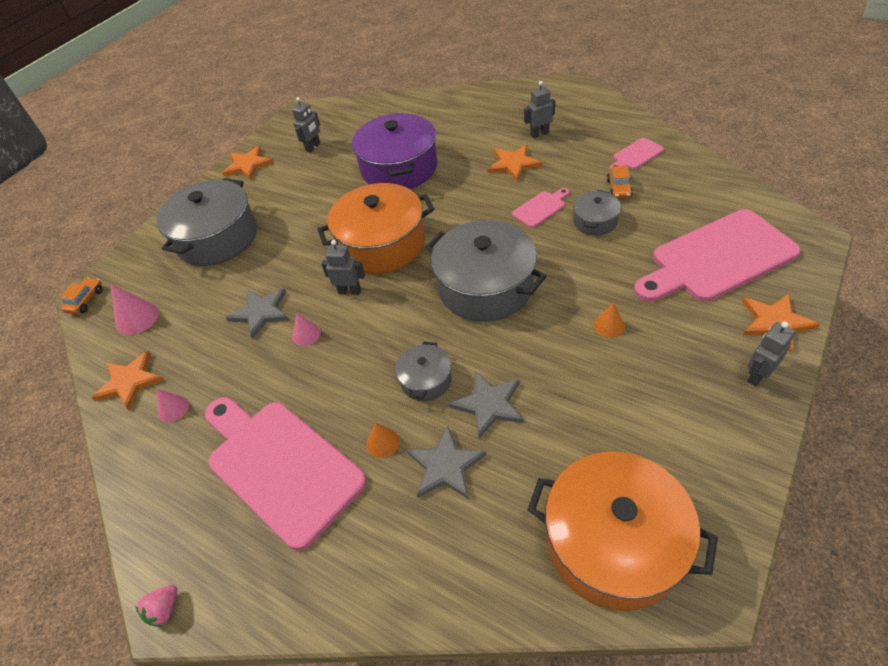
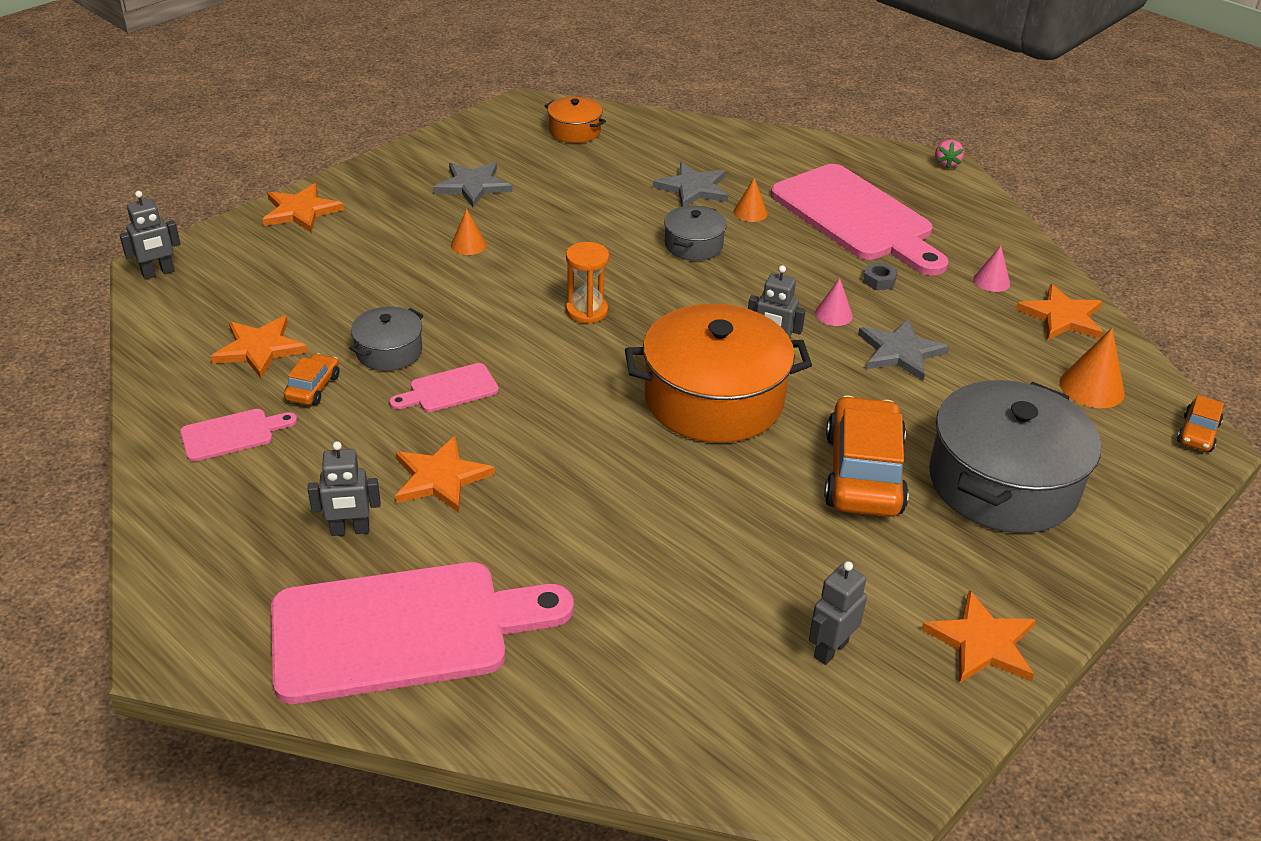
camera: 175 degrees left, 10 degrees down
(137, 318) = (1091, 387): pink cone -> orange cone
(165, 609) = (946, 164): pink strawberry -> pink strawberry turned 150 degrees clockwise
(268, 381) = (879, 280): none -> grey nut
(293, 223) = (863, 473): none -> orange car
(399, 168) = (651, 533): purple pot -> none
(485, 287) = (586, 311): grey pot -> orange hourglass
(489, 405) = (634, 215): grey star -> grey star (473, 186)
(613, 542) = (575, 131): orange pot -> orange pot, size x0.49
(674, 202) = (259, 348): none -> orange star
(717, 258) = (287, 274): pink cutting board -> pink cutting board (403, 631)
(757, 375) = (365, 183): grey robot -> grey robot (158, 273)

